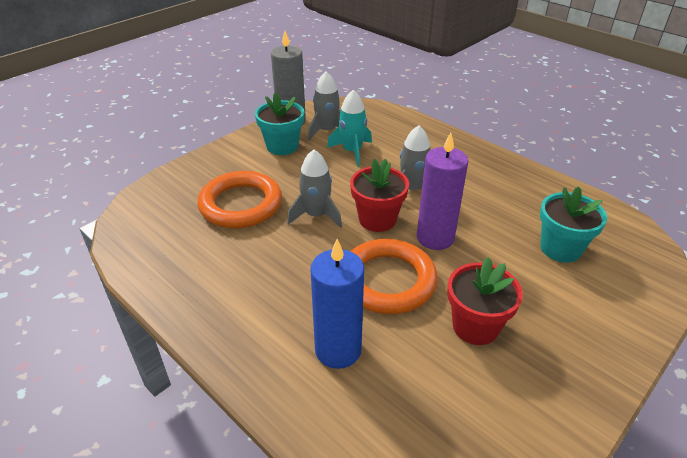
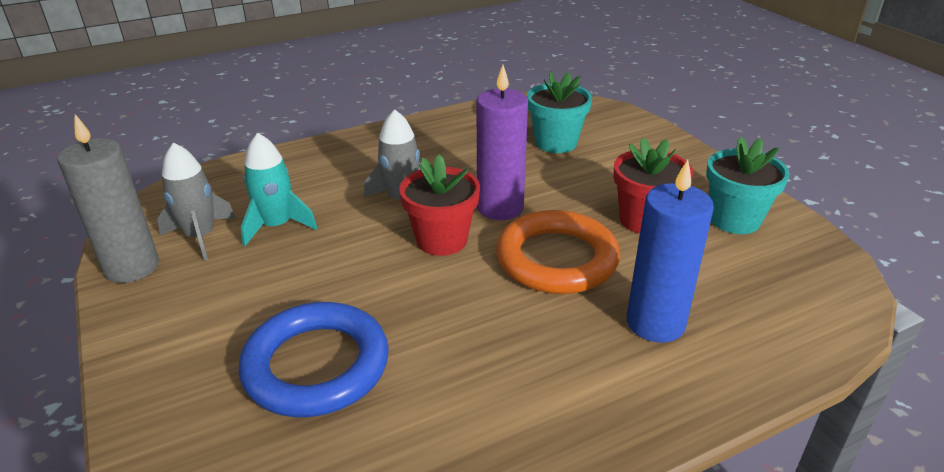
camera: 70 degrees left, 5 degrees down
(241, 205) = (316, 365): orange ring -> blue ring
(282, 146) = (195, 290): turquoise flower pot -> turquoise flower pot (734, 220)
(316, 215) = (399, 289): grey rocket -> none

